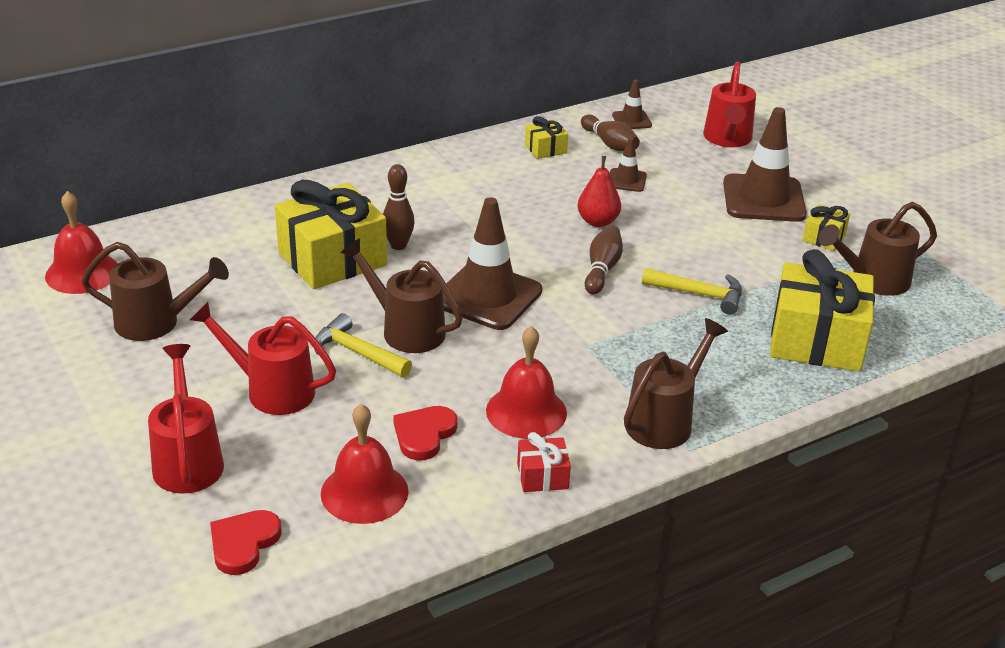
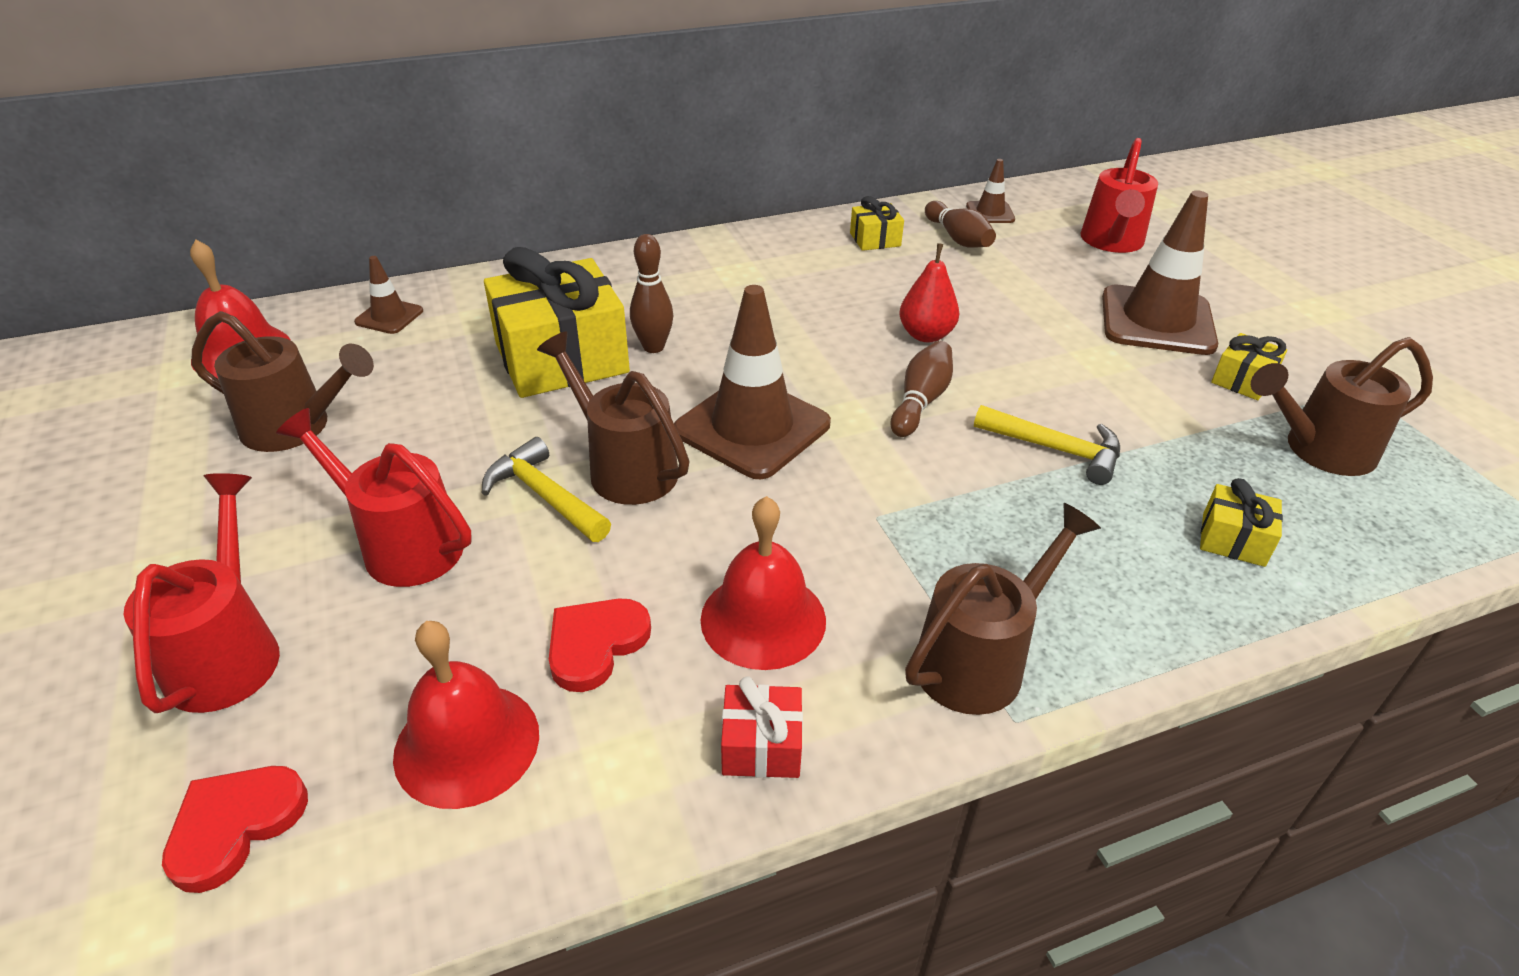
camera: 10 degrees right, 5 degrees up
(626, 180) = (973, 284): brown traffic cone -> brown traffic cone (389, 316)
(816, 340) = (1233, 540): yellow gift -> yellow gift, size x0.45

